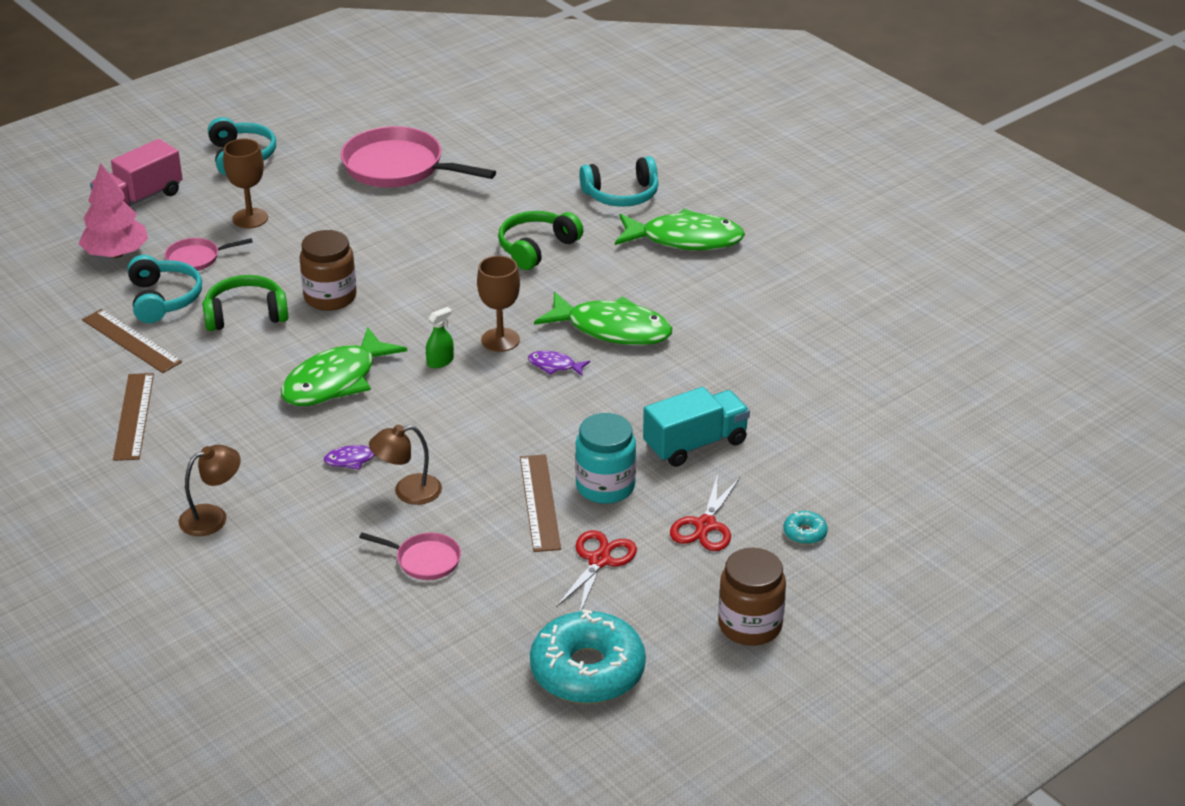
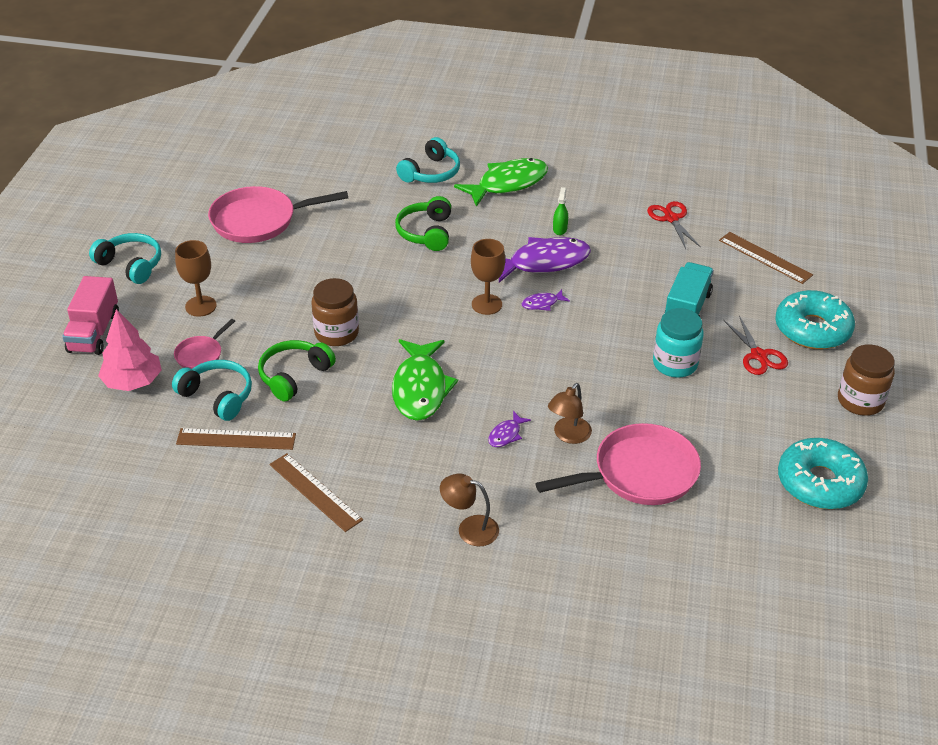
camera: 40 degrees left, 5 degrees up
(213, 517) = (469, 528): brown lamp -> brown lamp turned 90 degrees counterclockwise
(424, 560) = (639, 473): pink pan -> pink pan, size x2.02
(440, 361) = (469, 338): green spray bottle -> green spray bottle (560, 229)
(539, 502) = (653, 396): brown ruler -> brown ruler (765, 257)
(599, 560) = (734, 411): red scissors -> red scissors (671, 218)
(612, 329) = (543, 262): green fish -> purple fish
(805, 533) = (812, 329): turquoise donut -> turquoise donut, size x2.43

